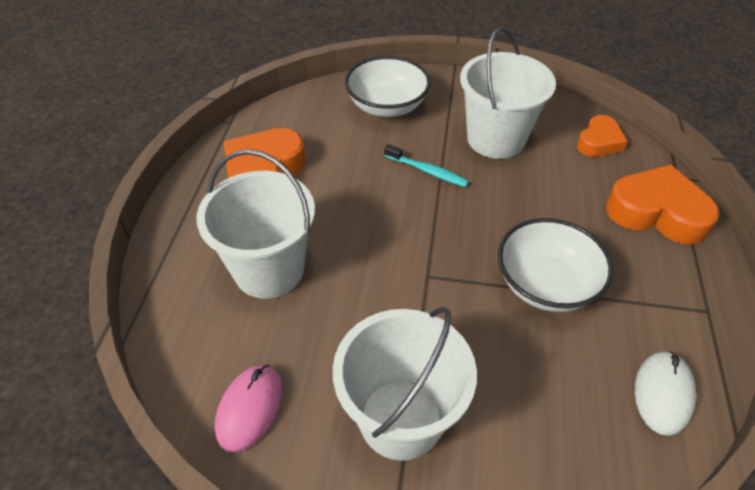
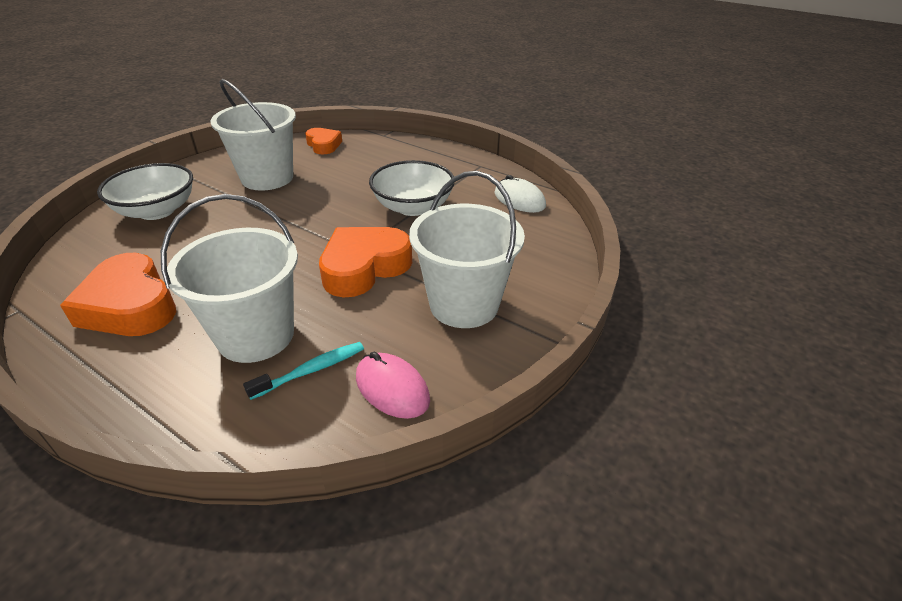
camera: 65 degrees left, 10 degrees down
(427, 171) = (257, 216): turquoise toothbrush -> turquoise toothbrush (311, 370)
(657, 212) = (400, 151): orange heart -> orange heart (364, 267)

